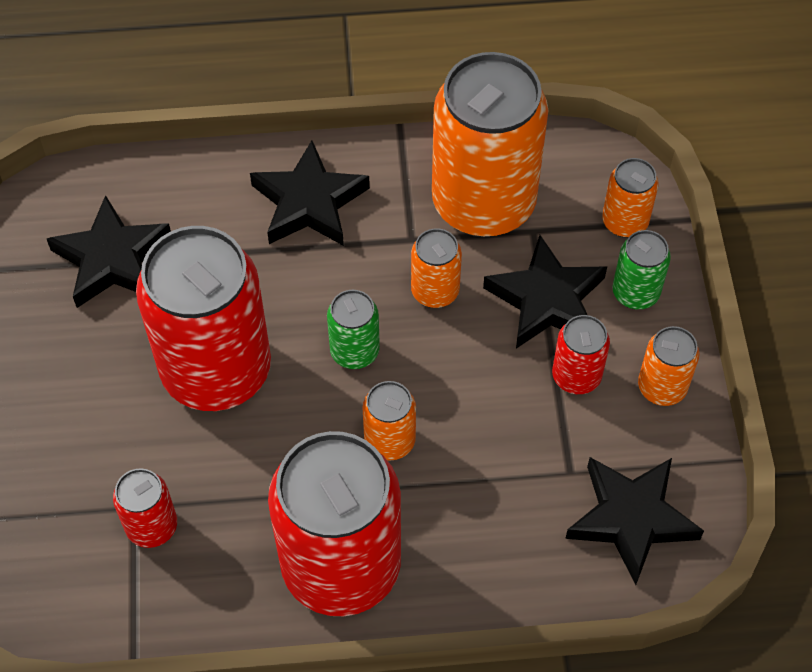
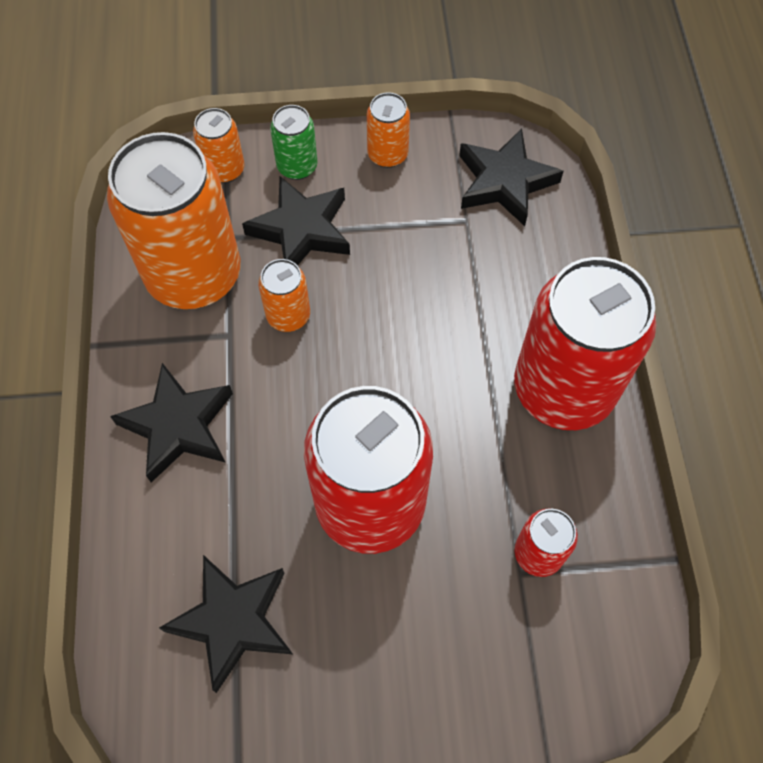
camera: 90 degrees left, 5 degrees up
(354, 351) = (350, 382): green can -> none
(390, 441) = (442, 352): orange can -> none
(576, 376) = (377, 212): red can -> none

